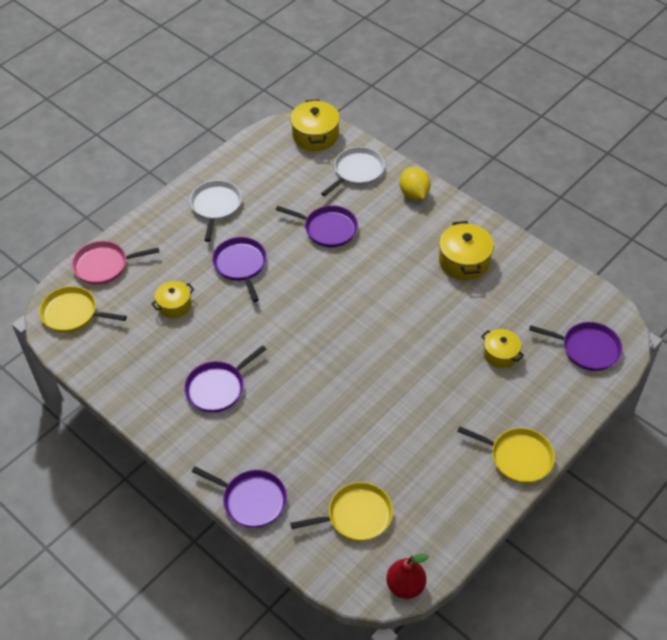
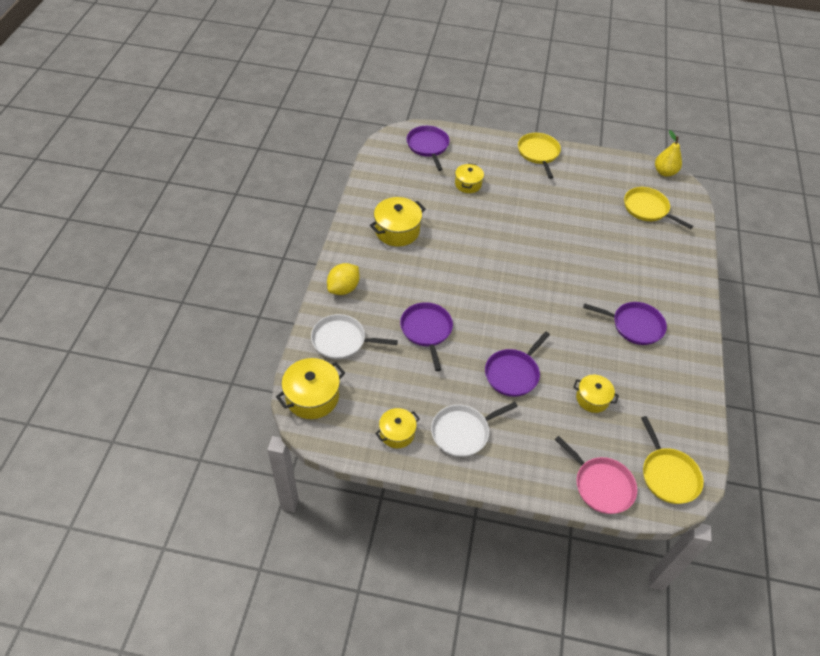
camera: 125 degrees left, 0 degrees up
(246, 169) = (397, 433): none -> yellow pot
(251, 500) = (691, 263): purple pan -> none
(405, 585) = (664, 172): red pear -> yellow pear

